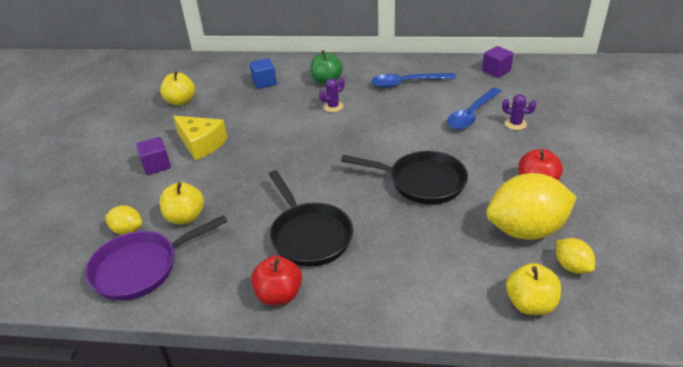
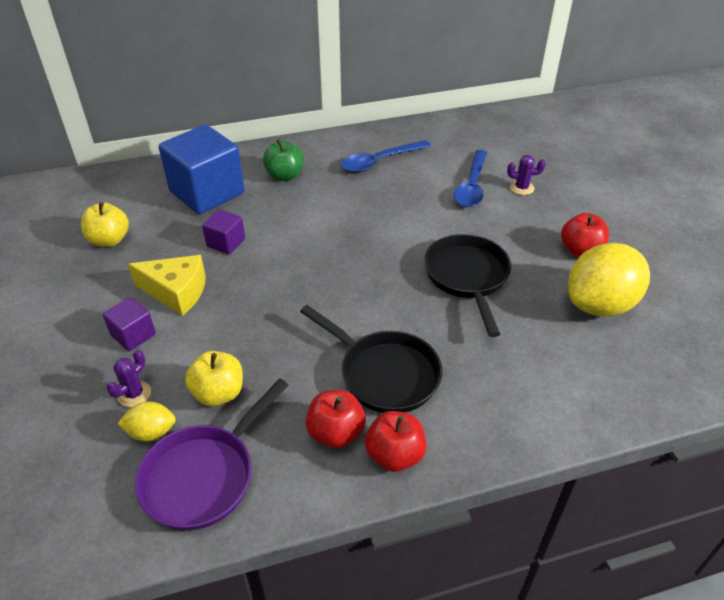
camera: 25 degrees left, 5 degrees up
(247, 266) = (336, 433): none -> red apple
(264, 82) = (207, 192): blue cube -> blue cube, size x2.11
(333, 106) = (312, 207): purple cactus -> purple cactus (134, 394)
(422, 182) = (467, 277): black pan -> black pan turned 90 degrees counterclockwise
(496, 71) = (466, 129): purple cube -> purple cube (226, 243)
(530, 304) = (649, 383): yellow apple -> none
(571, 266) = (662, 332): yellow lemon -> none

